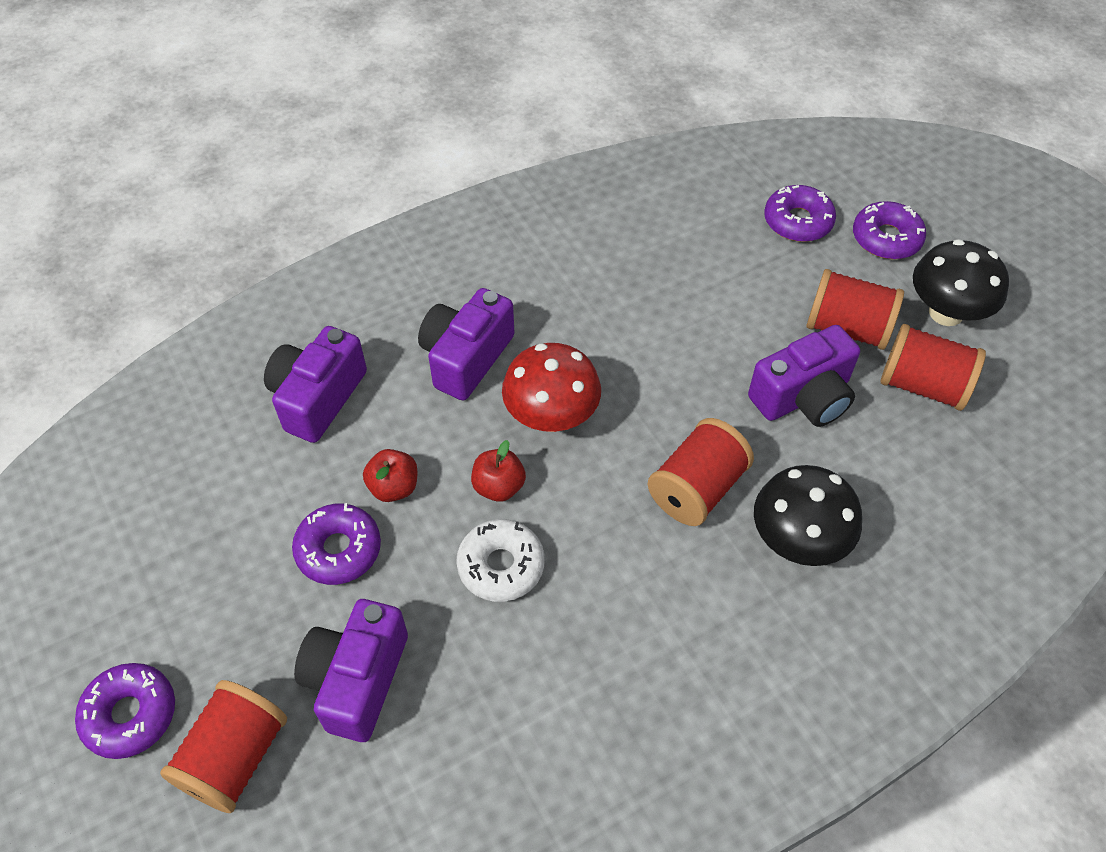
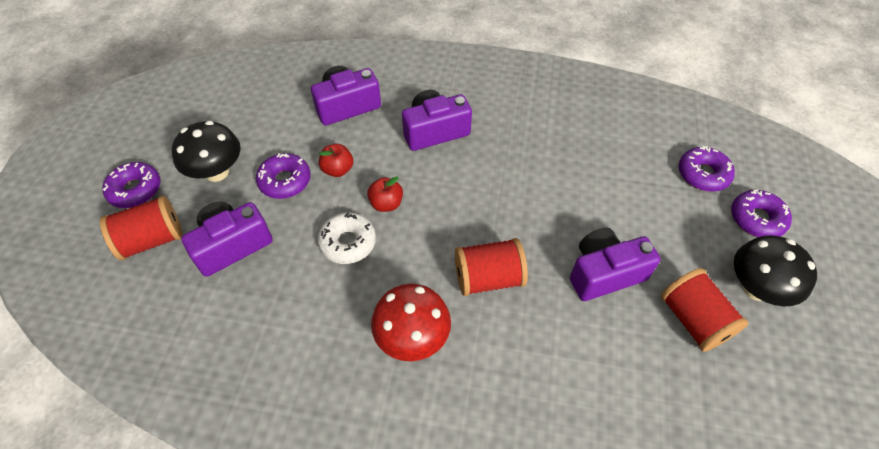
camera: 40 degrees right, 0 degrees up
(551, 416) = (448, 187): red mushroom -> red mushroom (412, 337)
(797, 541) = (518, 349): black mushroom -> black mushroom (217, 172)
(803, 397) = (604, 273): purple camera -> purple camera turned 150 degrees clockwise
(847, 328) = (674, 254): red spool -> none

